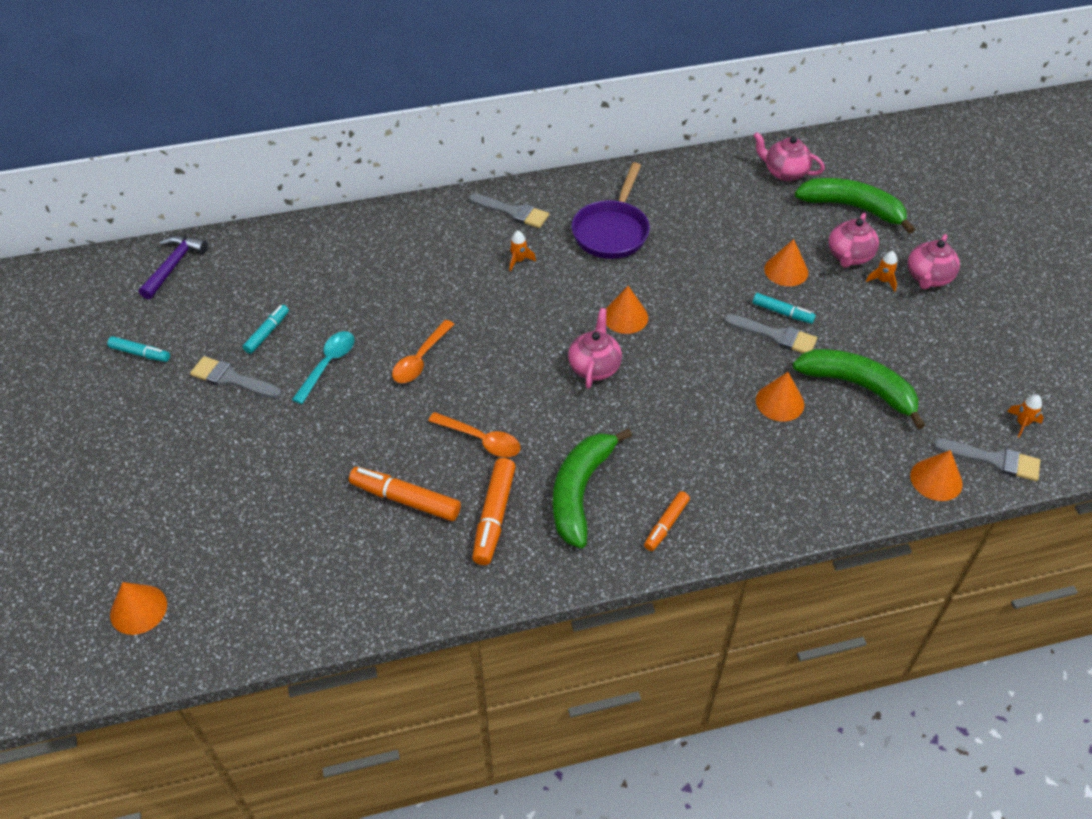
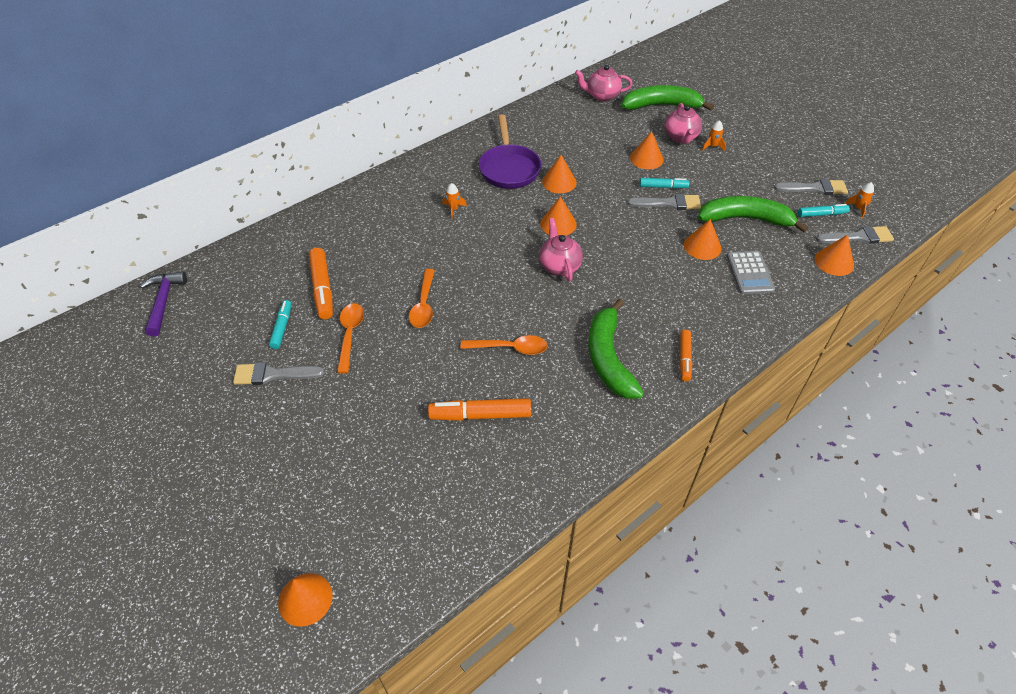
camera: 25 degrees left, 0 degrees up
(140, 353) = (175, 383): turquoise marker -> turquoise marker (821, 214)
(328, 364) = (350, 335): turquoise spoon -> orange spoon
(494, 516) = (557, 401): orange marker -> orange marker (322, 288)
(513, 212) = (426, 176): grey brush -> grey brush (815, 188)
(659, 266) = (559, 182): none -> orange cone
(816, 455) = (750, 273): none -> grey calculator
(928, 278) = (739, 136): pink teapot -> none

